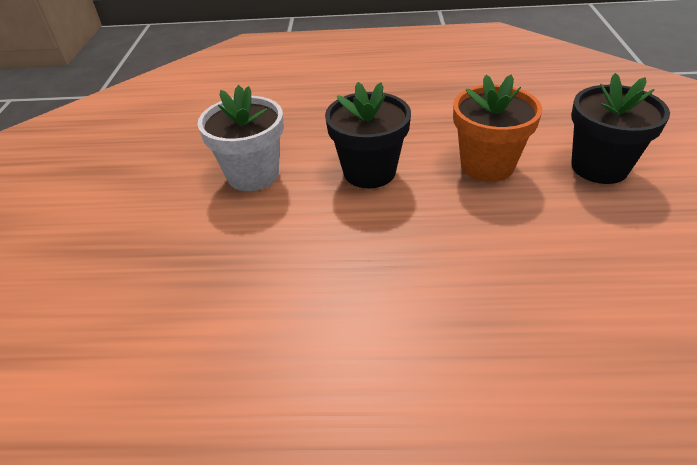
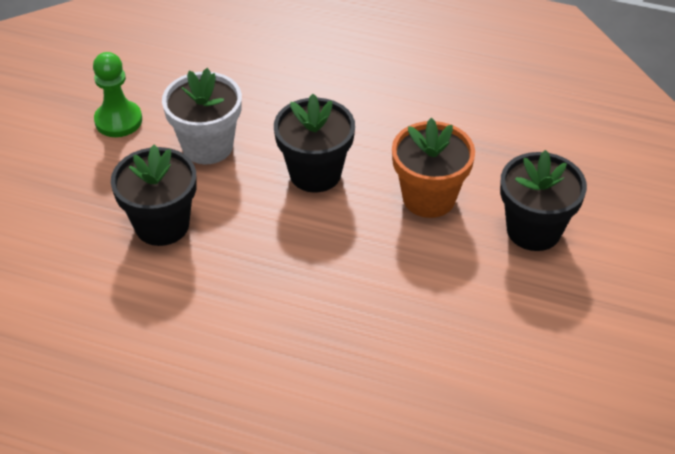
camera: 15 degrees right, 5 degrees up
(154, 175) = (118, 120): none -> green pawn
(234, 256) = (162, 225): none -> black flower pot

